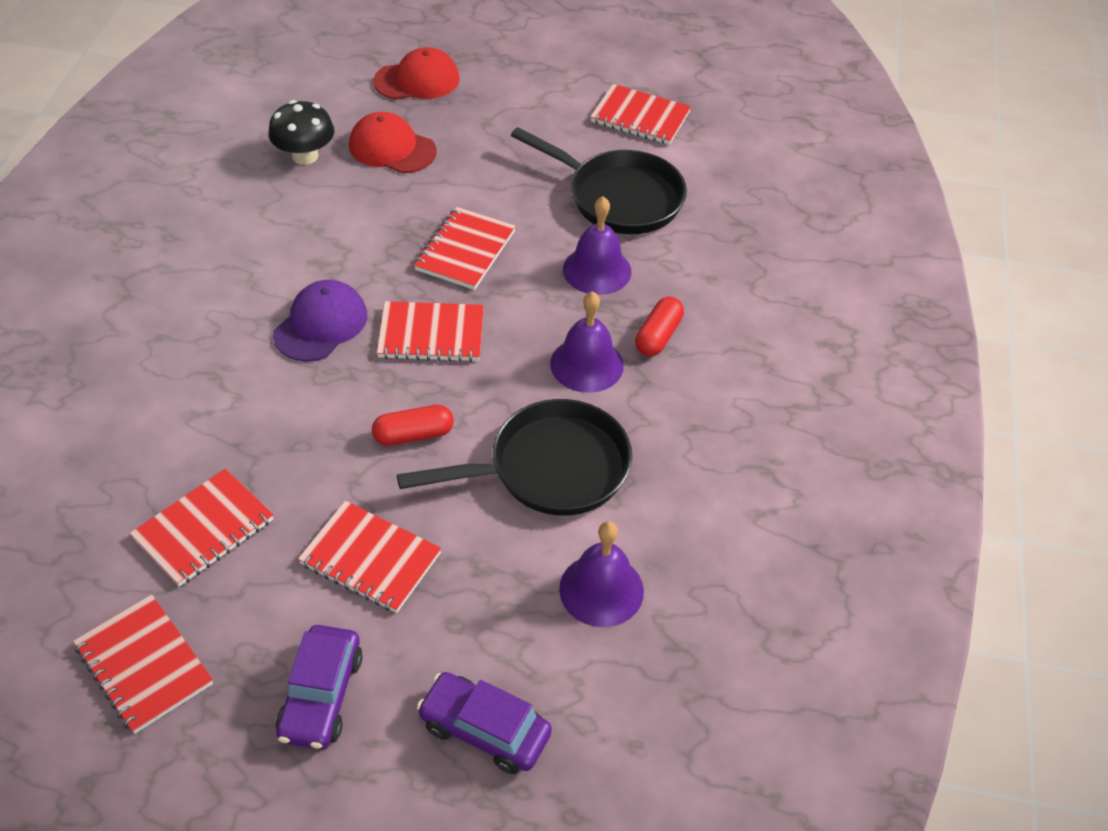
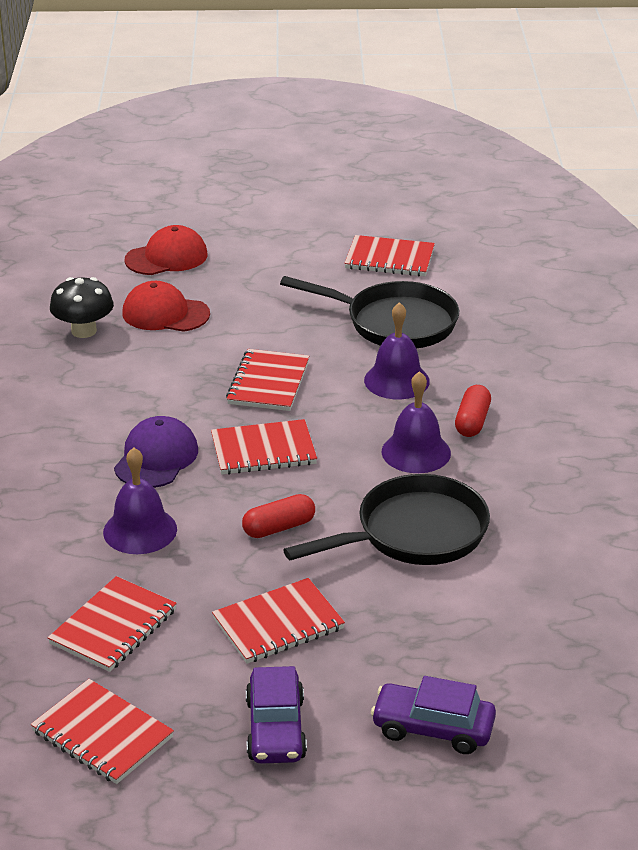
camera: 10 degrees left, 15 degrees down
(370, 559) = (278, 624): red notebook -> red notebook turned 45 degrees counterclockwise
(601, 590) = (495, 613): purple bell -> purple bell (140, 530)

